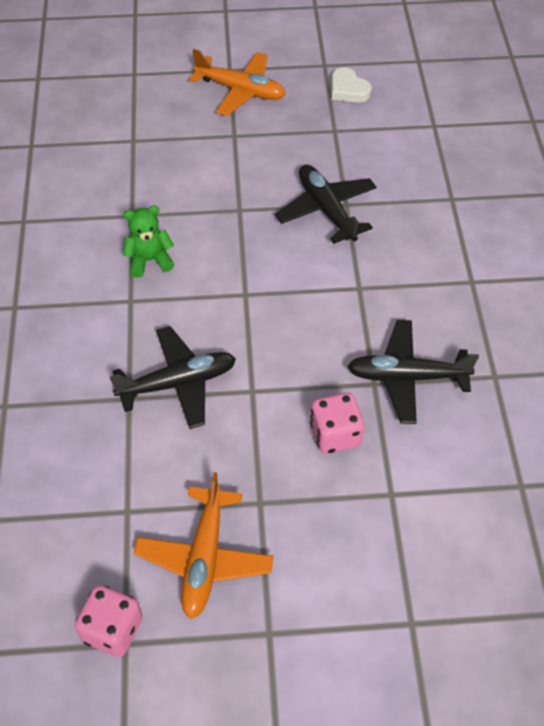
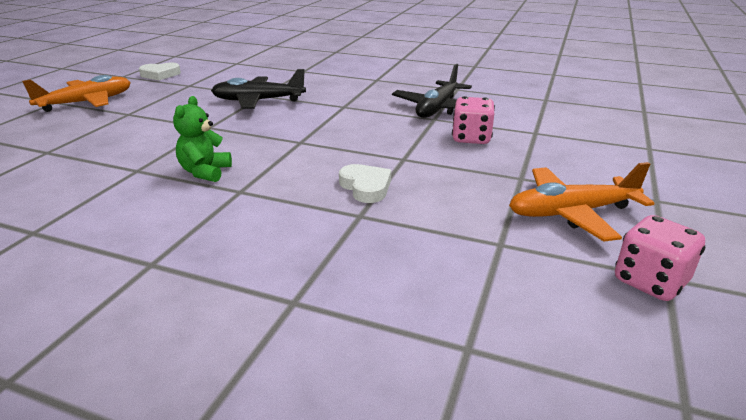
camera: 65 degrees left, 25 degrees down
(178, 383) = (366, 187): black plane -> white heart
(204, 558) = (571, 213): orange plane -> orange plane turned 135 degrees clockwise

